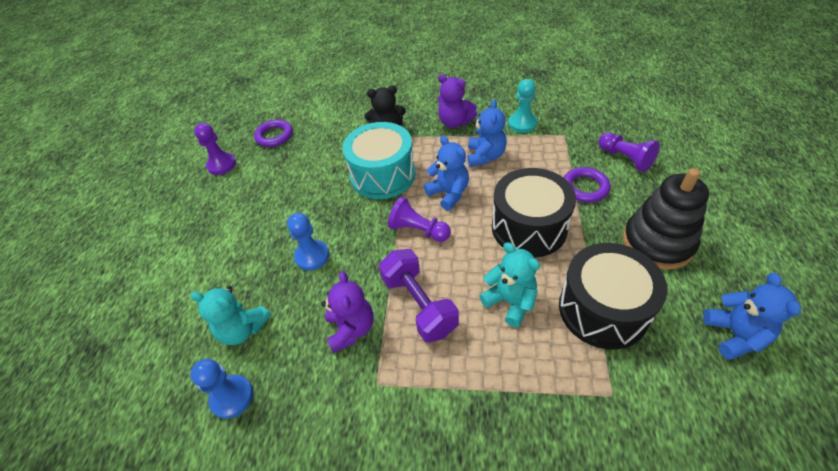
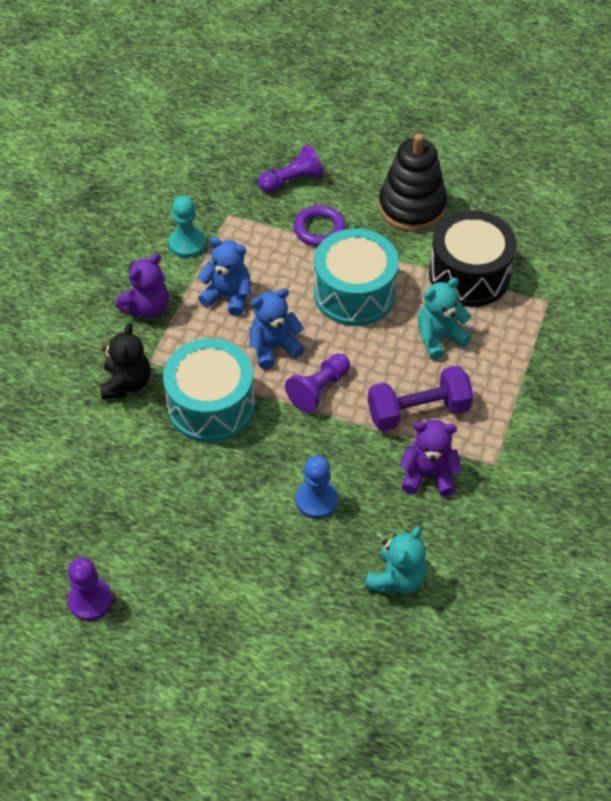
camera: 80 degrees left, 5 degrees up
(232, 397) = (475, 591): blue pawn -> none
(274, 136) = (58, 525): purple ring -> none
(529, 227) = (354, 293): black drum -> turquoise drum
(735, 335) = (518, 204): blue teddy bear -> none

